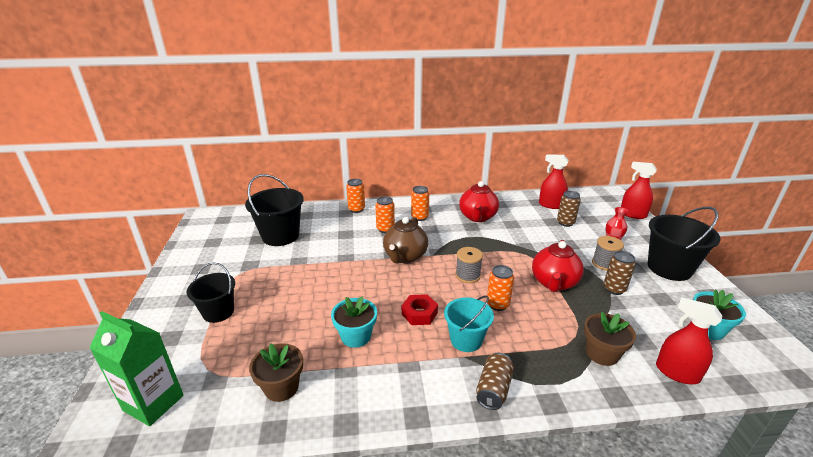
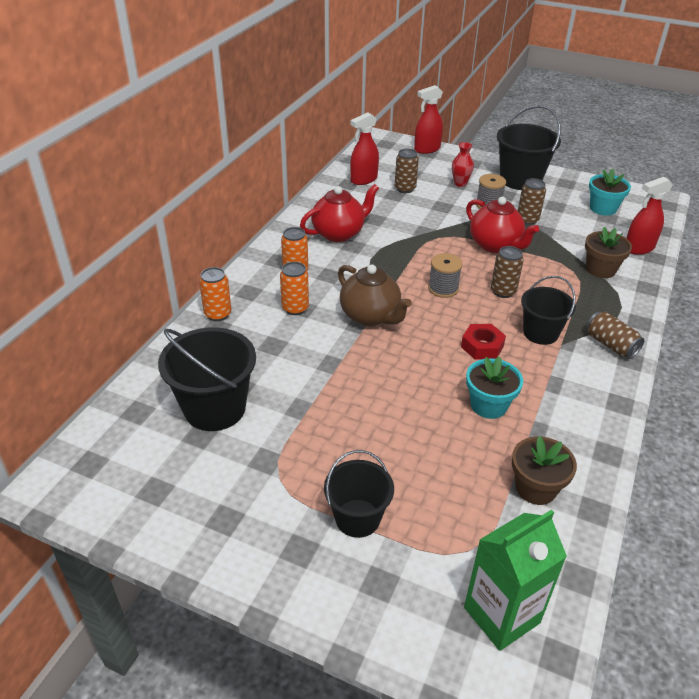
camera: 60 degrees left, 10 degrees up
(466, 340) = (540, 333): turquoise bucket -> black bucket
(477, 217) = (339, 233): red teapot -> red teapot turned 75 degrees counterclockwise
(497, 304) = (503, 291): orange can -> brown can

